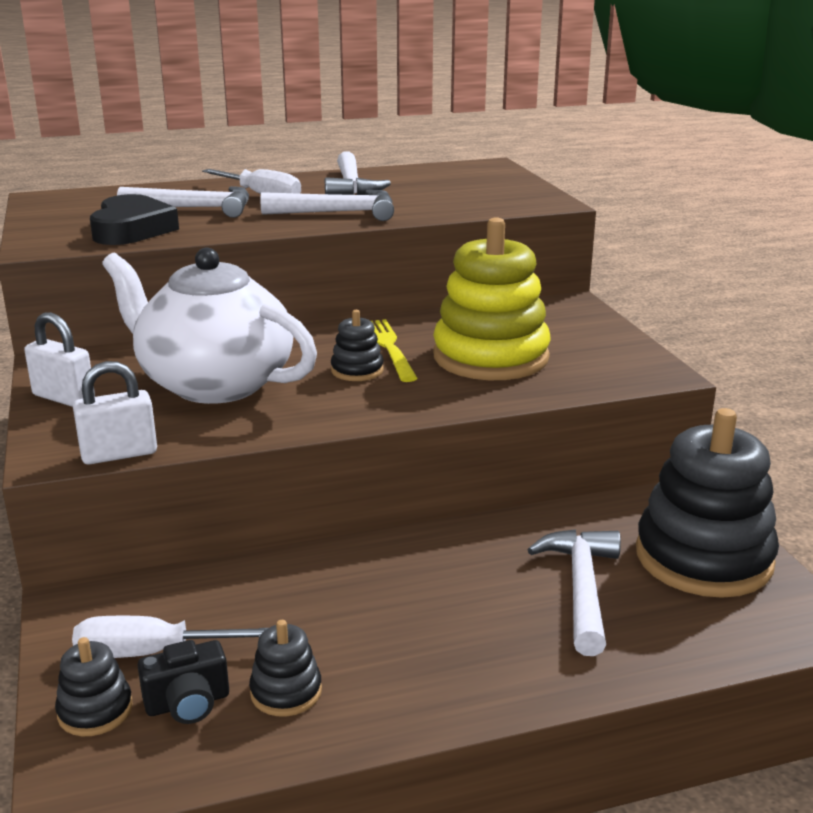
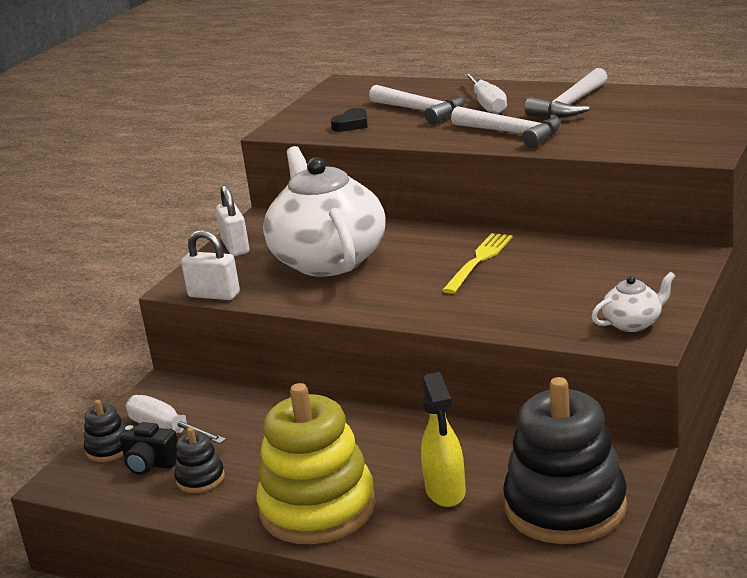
camera: 45 degrees right, 0 degrees up
(132, 229) = (351, 124): black heart -> black heart, size x0.54
(357, 370) = (429, 274): black stacking toy -> none
(490, 357) = (539, 289): yellow stacking toy -> yellow stacking toy (318, 508)
(582, 588) = (446, 492): white hammer -> yellow spray bottle
(623, 363) = (633, 323): none -> white teapot

